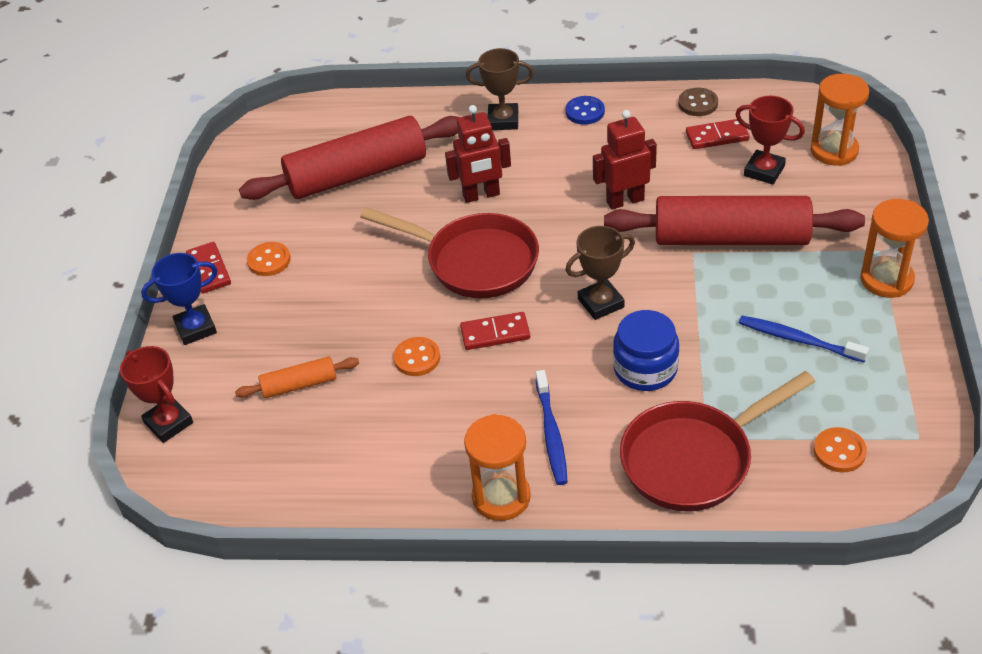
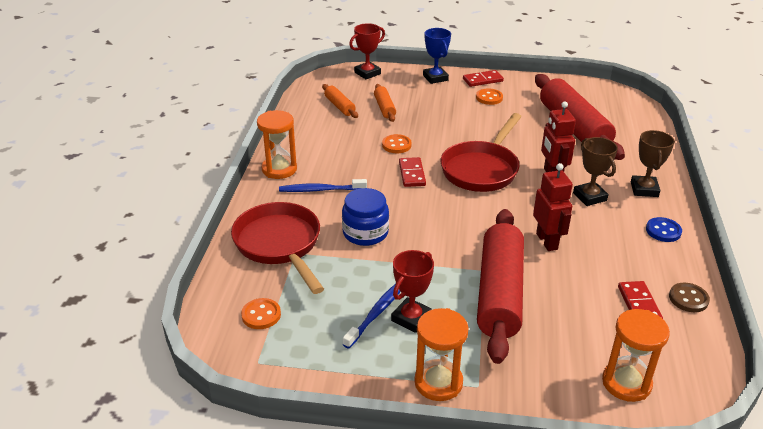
camera: 90 degrees right, 10 degrees down
(292, 447) = (340, 106): none -> orange rolling pin
(600, 303) = (433, 219): brown trophy -> brown trophy (589, 197)
(764, 171) = (590, 327): red trophy -> red trophy (411, 318)

